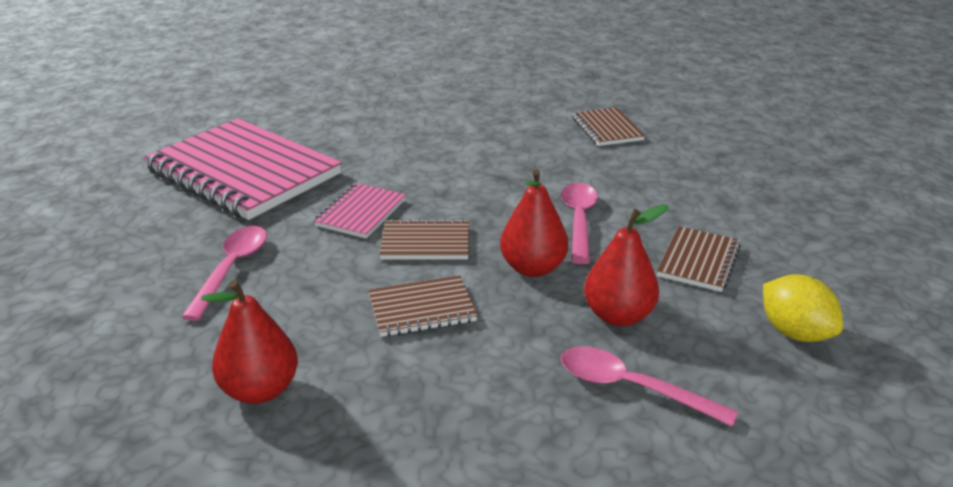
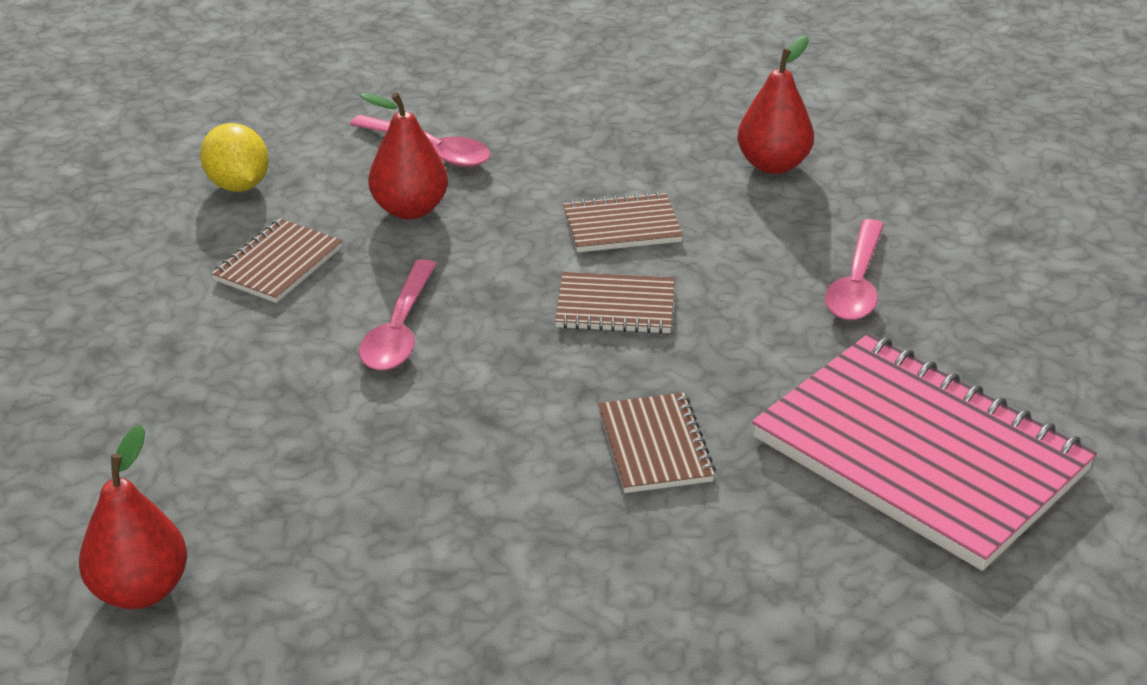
camera: 175 degrees left, 5 degrees up
(361, 213) = (708, 360): pink notebook -> none
(533, 268) = (485, 266): red pear -> red pear (140, 590)
(607, 129) = (253, 534): brown notebook -> brown notebook (655, 446)

